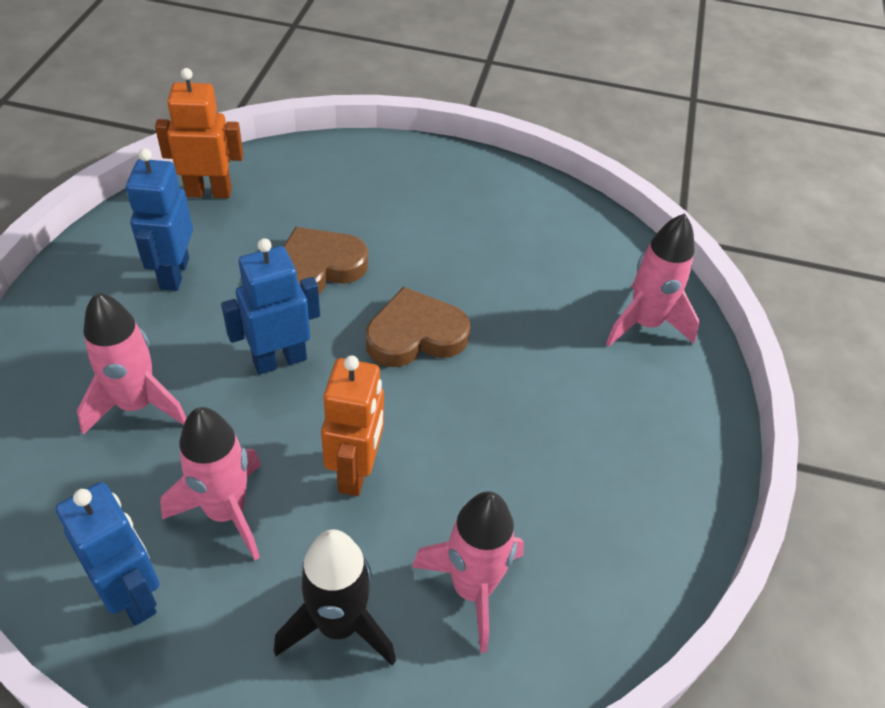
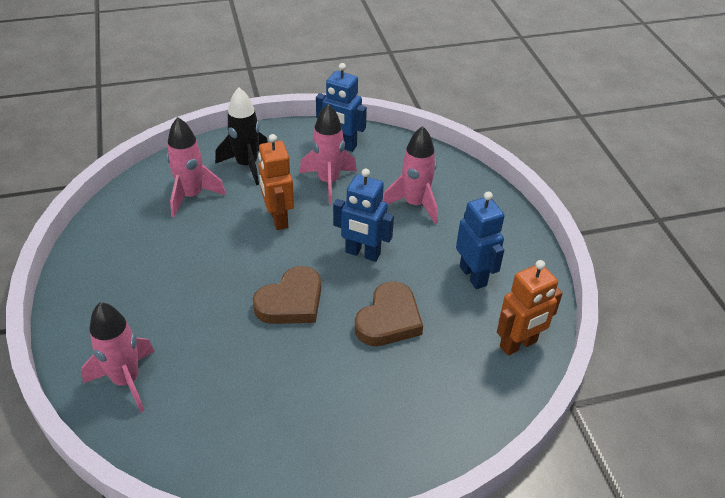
camera: 155 degrees right, 5 degrees down
(279, 360) = (362, 253): blue robot -> blue robot turned 75 degrees clockwise

